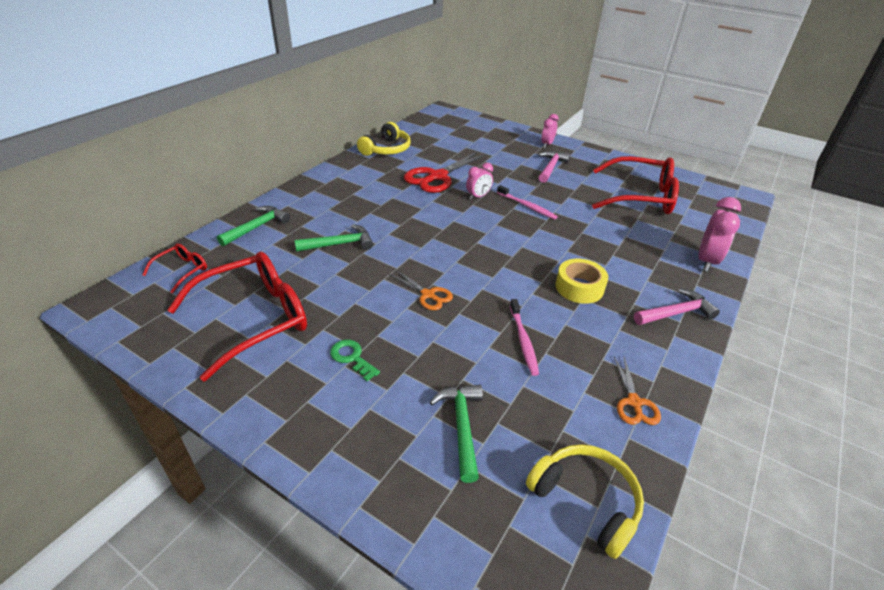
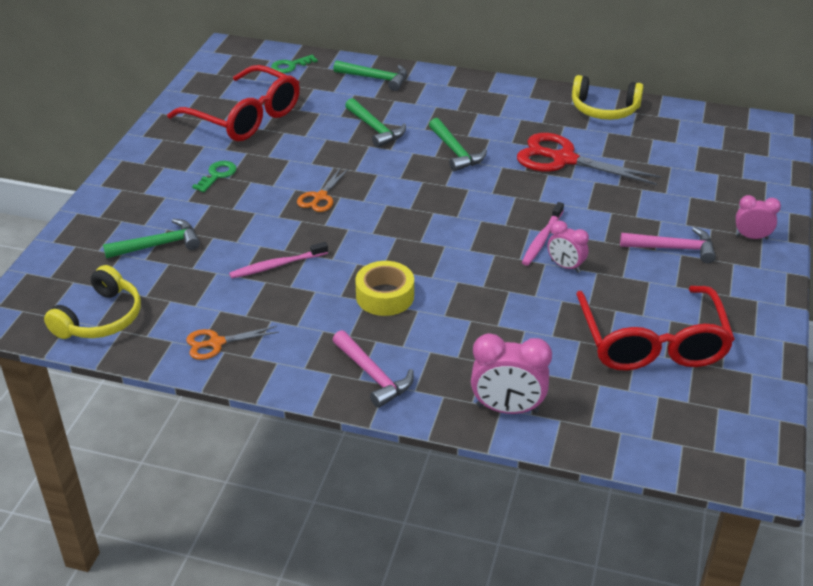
camera: 75 degrees right, 0 degrees up
(182, 271) = (290, 66): red glasses -> green key
(400, 214) = (455, 151): none -> green hammer
(478, 196) = (537, 198): pink clock -> pink clock (565, 266)

